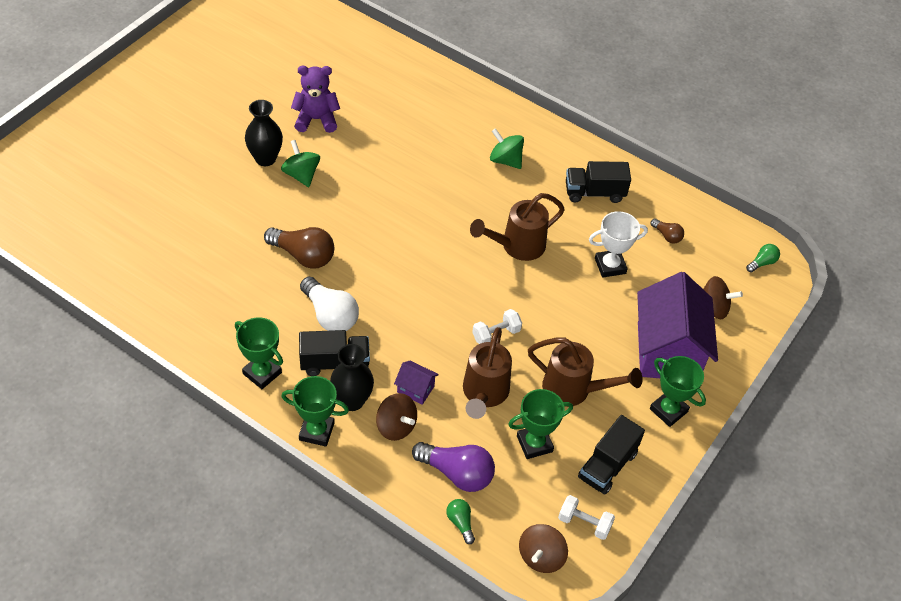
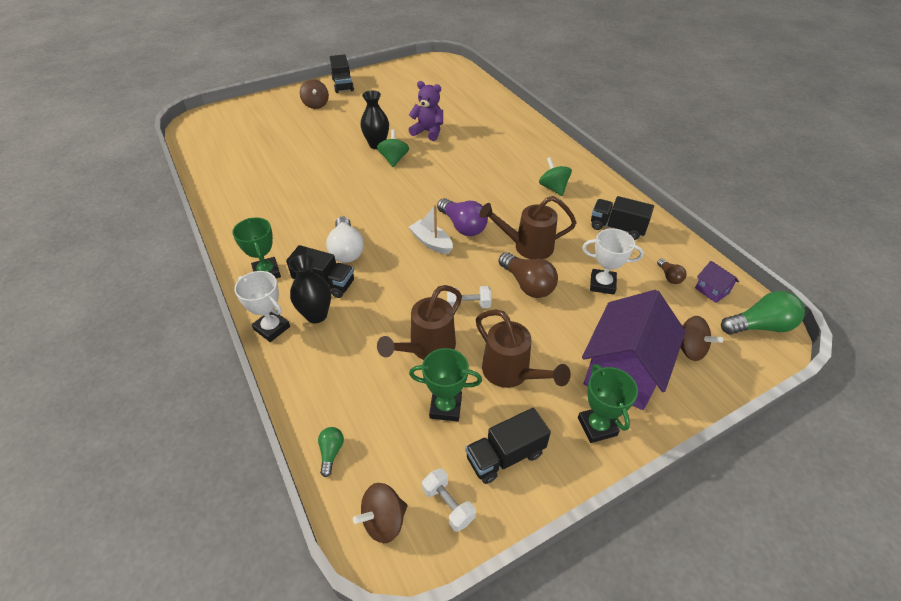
camera: 30 degrees right, 5 degrees down
(150, 70) = (343, 85): none -> black truck
(303, 255) = (357, 206): brown light bulb -> brown light bulb (527, 284)
(316, 431) = (272, 328): green trophy -> white trophy
(396, 426) = (336, 347): brown spinning top -> brown spinning top (316, 105)
(415, 389) = (372, 324): purple house -> purple house (711, 290)
(416, 275) = (431, 242): none -> white boat
(457, 473) = (359, 406): purple light bulb -> purple light bulb (462, 226)
(762, 263) = (759, 326): green light bulb -> green light bulb, size x1.94

